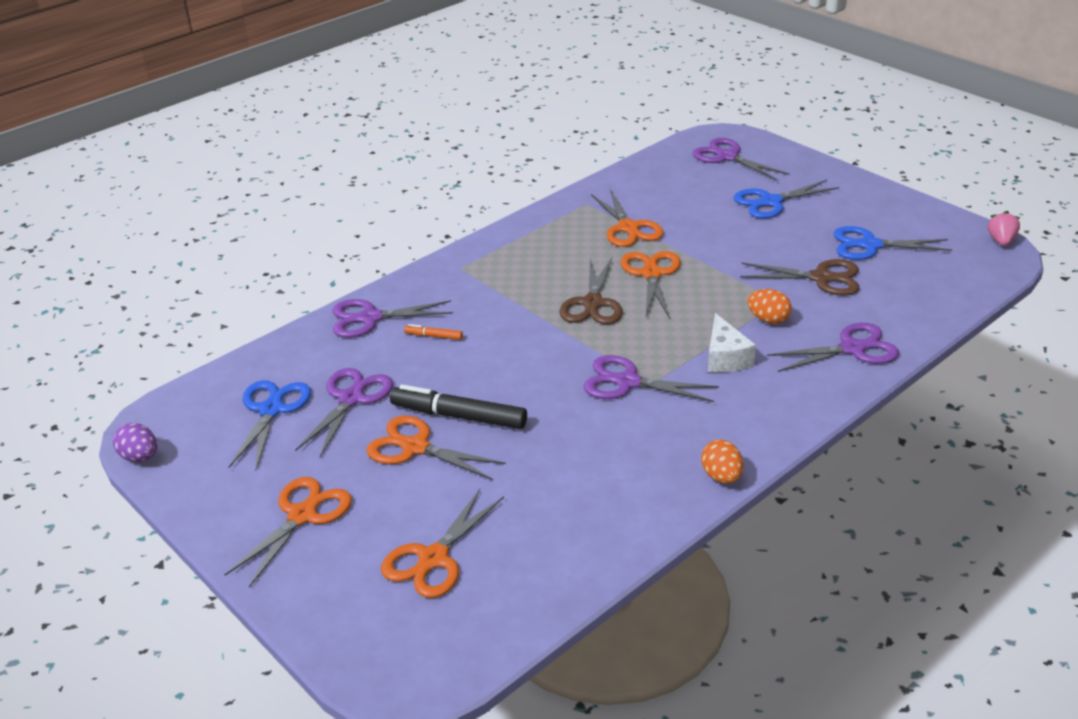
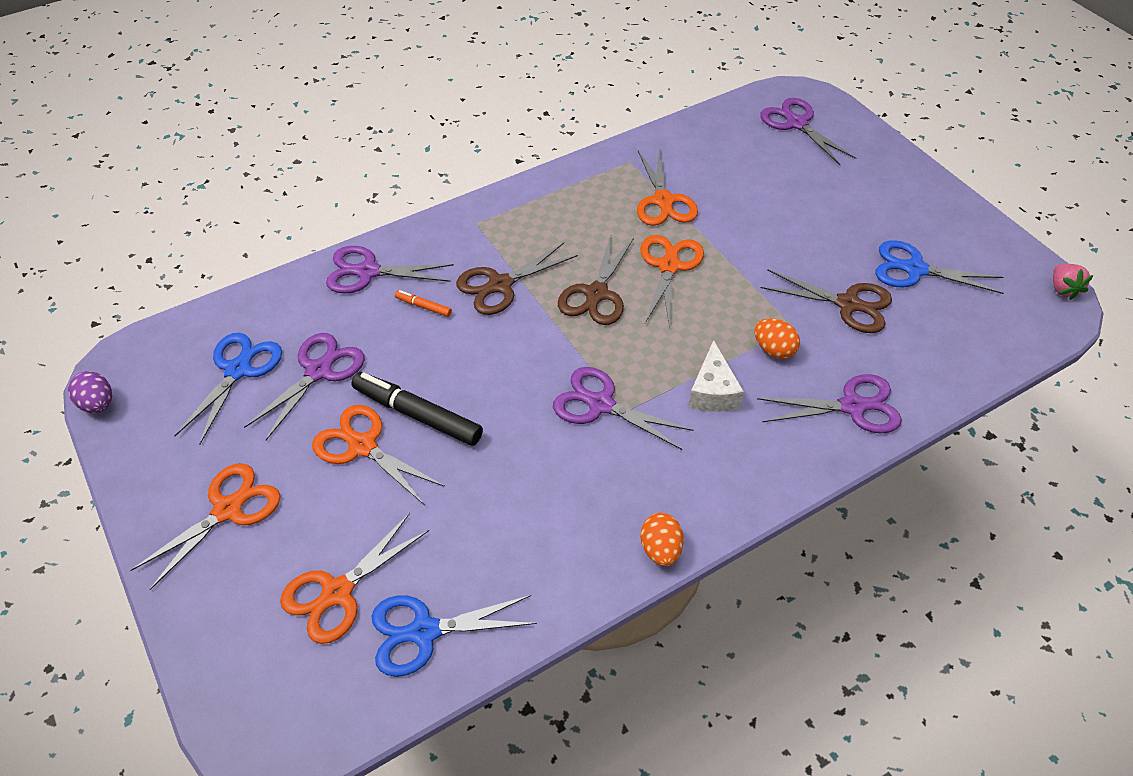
camera: 10 degrees right, 15 degrees up
(500, 310) = (500, 285): none -> brown scissors
(771, 202) = (825, 192): blue scissors -> blue scissors (424, 631)
(1001, 241) = (1063, 289): pink strawberry -> pink strawberry turned 150 degrees clockwise

